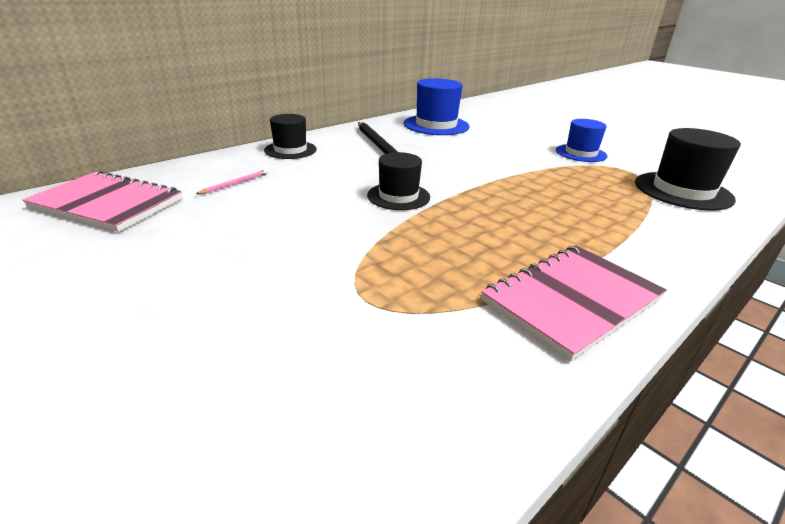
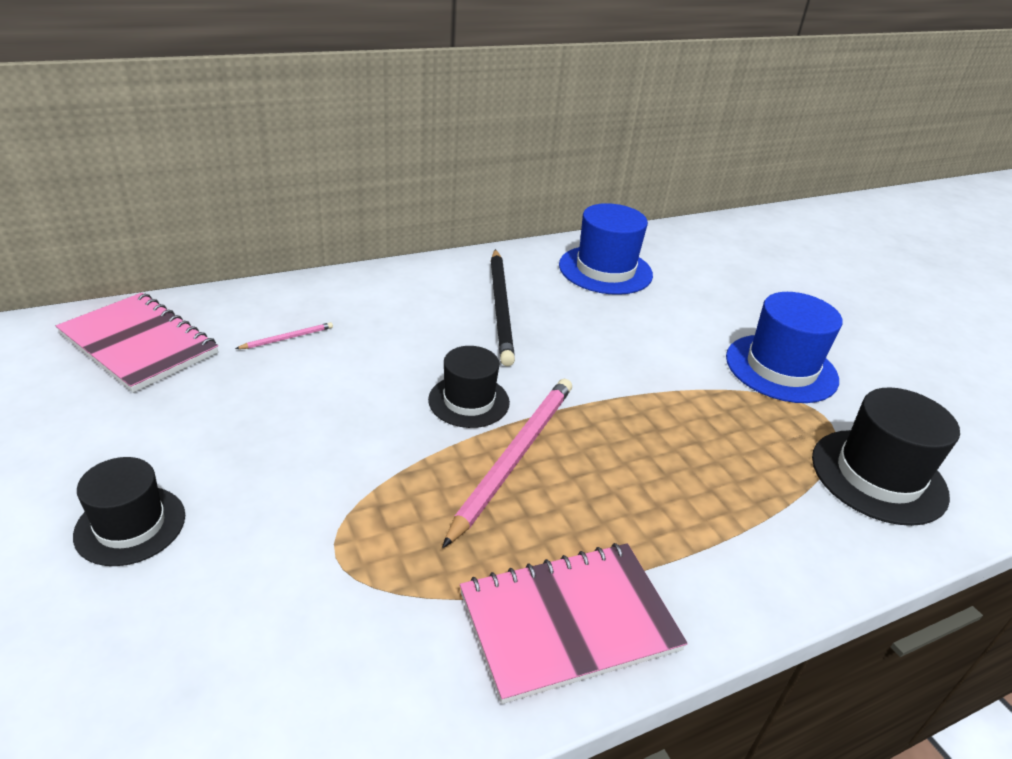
camera: 15 degrees right, 5 degrees up
(290, 150) = (382, 287): black hat -> black hat (130, 525)
(455, 219) = (514, 457): none -> pink pencil
(581, 153) = (781, 368): blue hat -> blue hat, size x1.53

